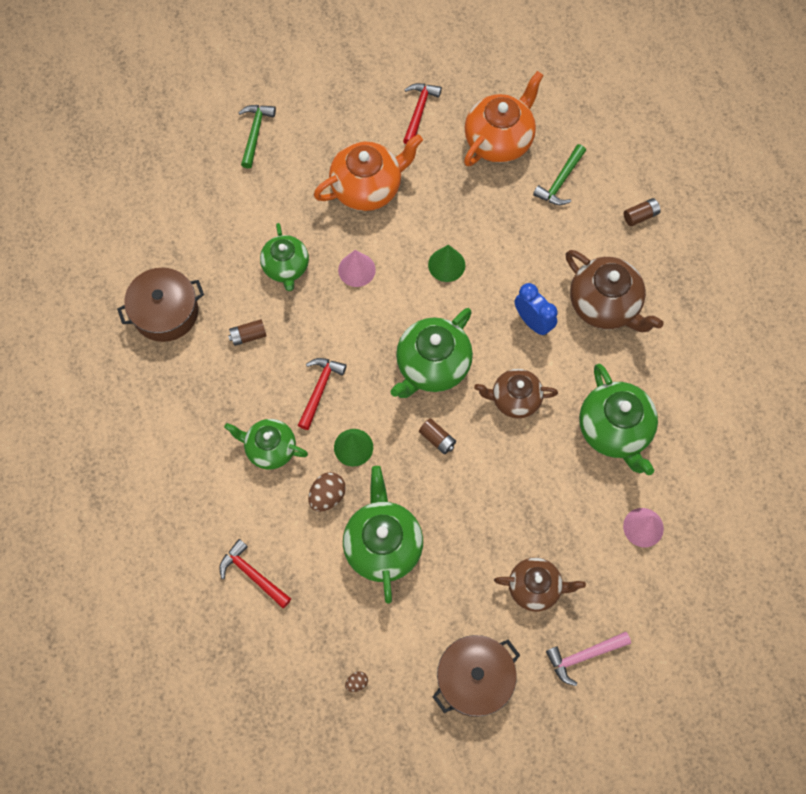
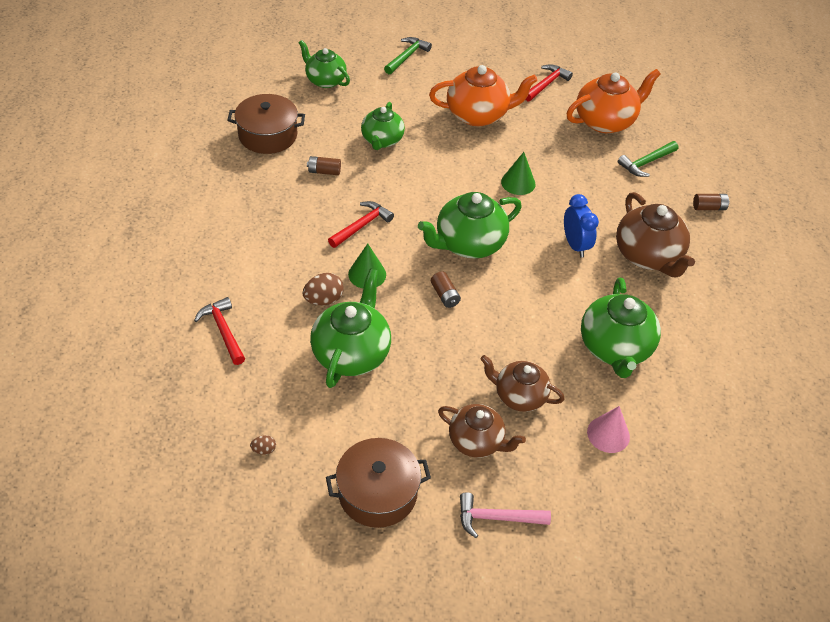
camera: 20 degrees right, 20 degrees down
(270, 448) = (295, 249): green teapot -> green teapot (325, 80)
(356, 270) = (439, 161): pink cone -> none
(514, 399) = (530, 292): brown teapot -> brown teapot (519, 396)

